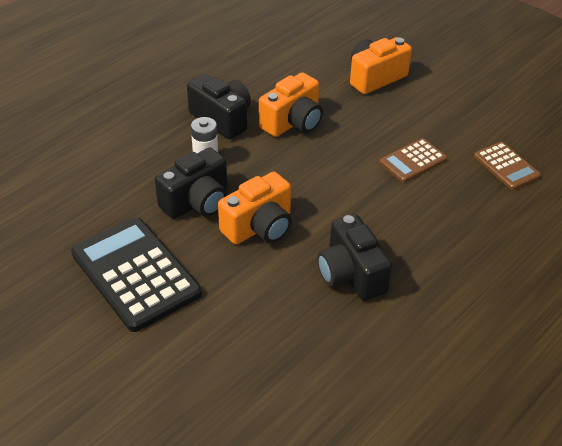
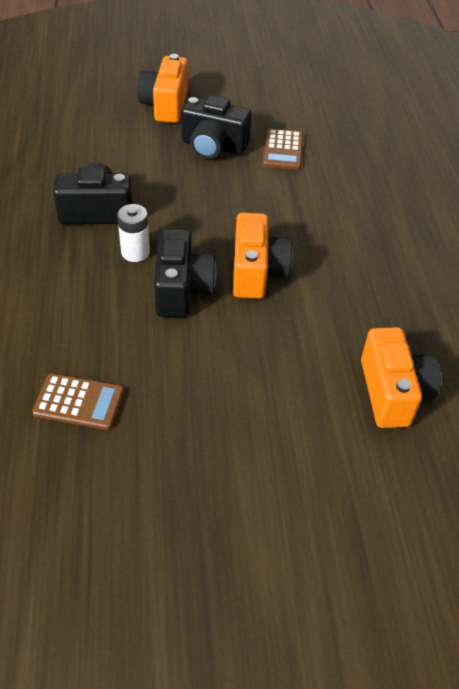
camera: 50 degrees left, 5 degrees up
(136, 273) = (224, 382): black calculator -> none
(293, 122) = (157, 177): orange camera -> orange camera (393, 392)
(351, 274) = (365, 257): black camera -> black camera (213, 146)
(506, 166) = (341, 115): brown calculator -> brown calculator (79, 402)

